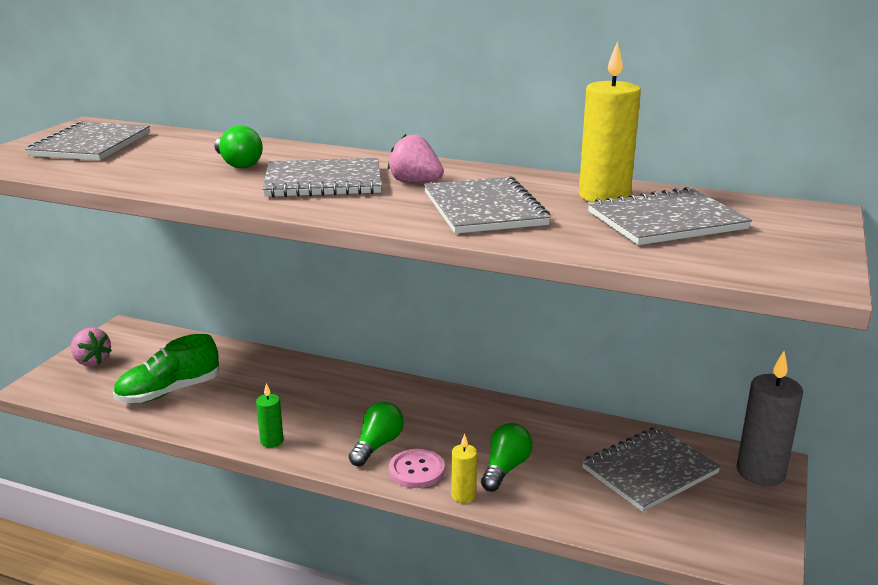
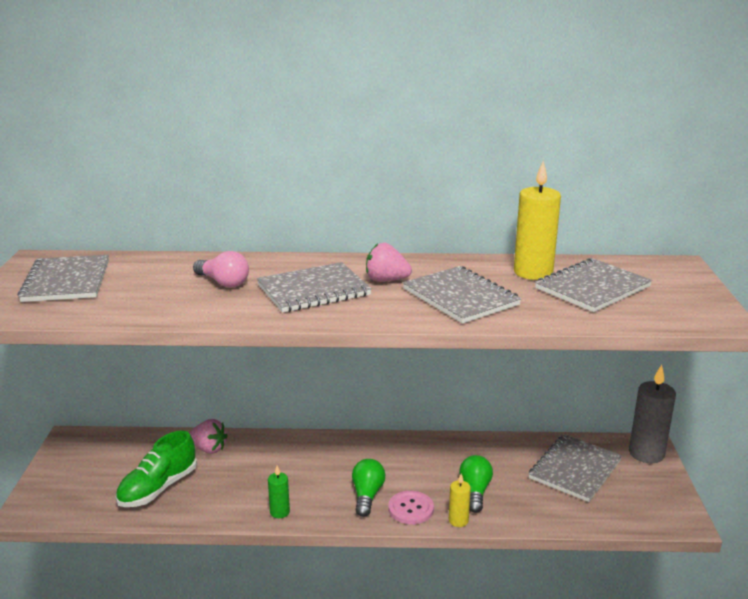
camera: 20 degrees left, 0 degrees up
(91, 361) = (63, 475): pink strawberry -> pink strawberry (209, 449)
(238, 163) = (223, 282): green light bulb -> pink light bulb

